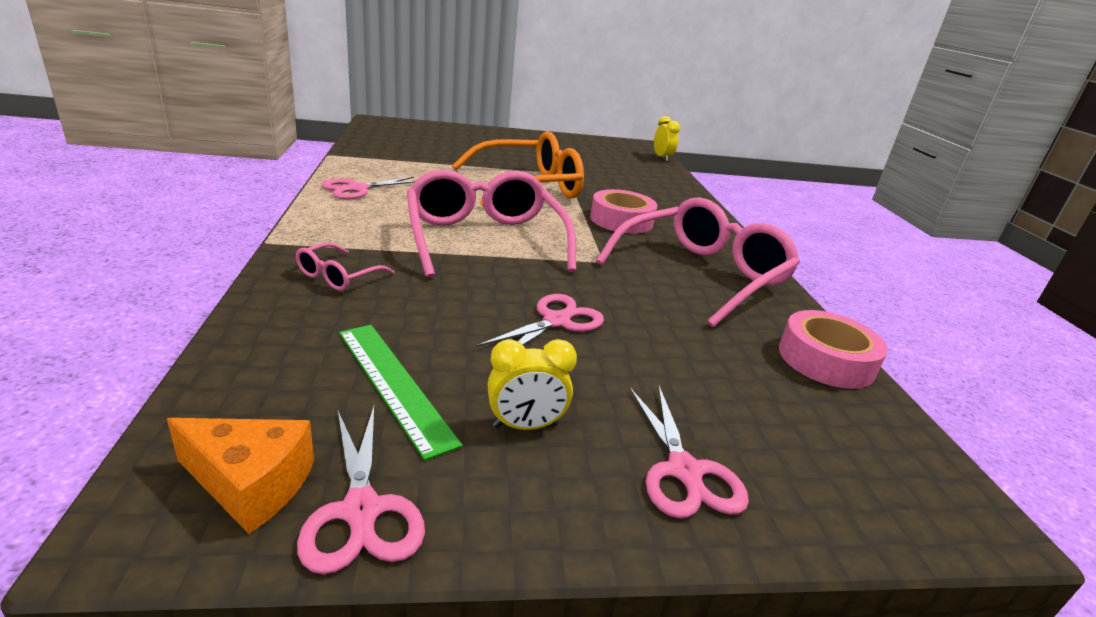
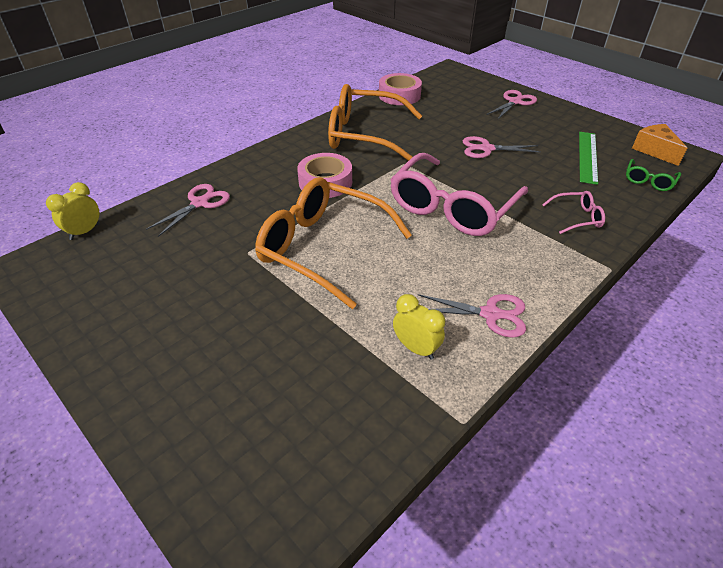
camera: 125 degrees left, 15 degrees up
(246, 381) = (648, 181): none -> green glasses
(361, 510) = (622, 133): pink scissors -> pink scissors (199, 203)
(525, 426) = (550, 128): yellow clock -> yellow clock (416, 348)
(702, 274) = (364, 135): pink glasses -> orange glasses

